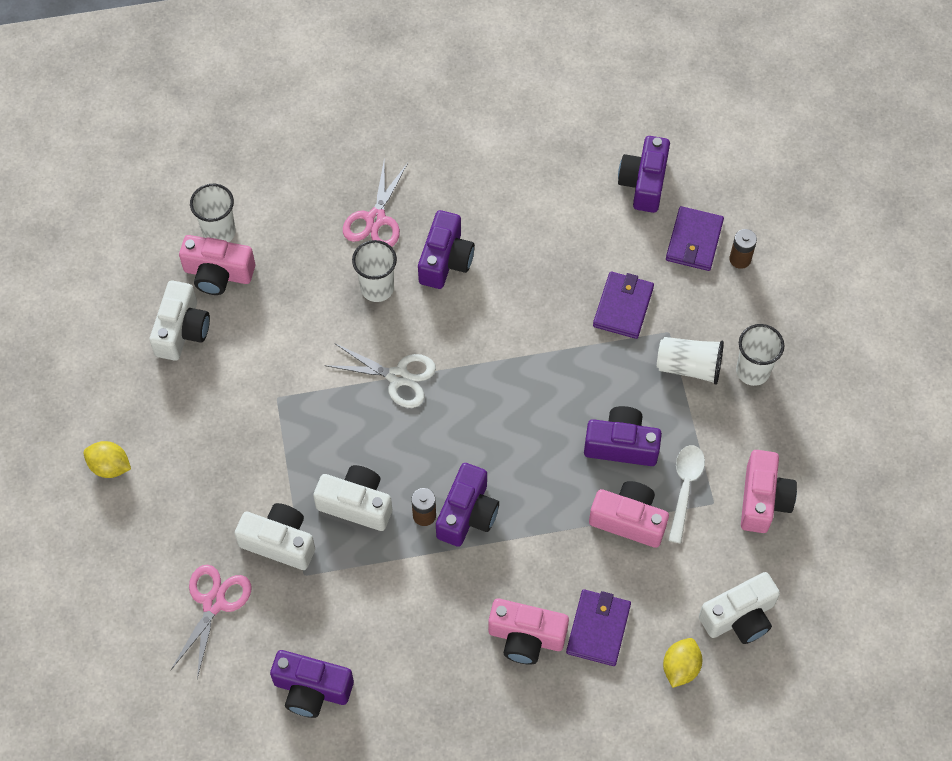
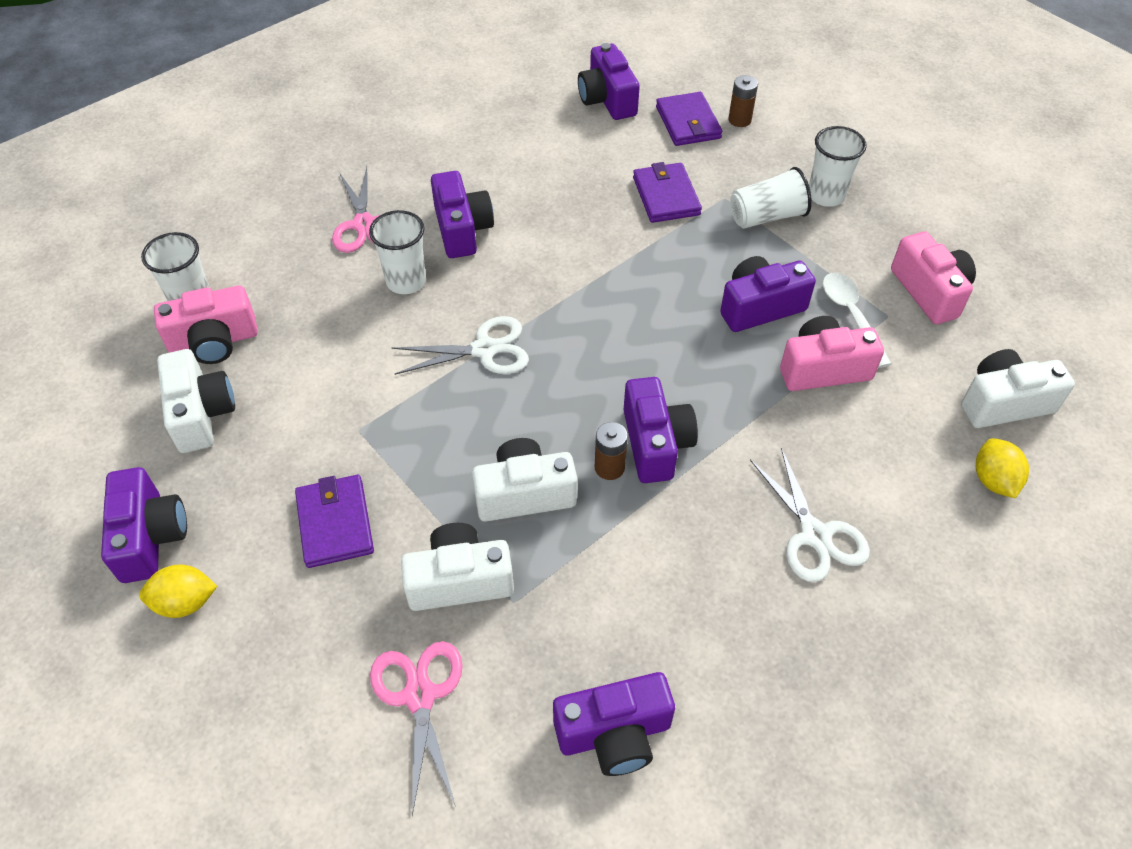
camera: 30 degrees left, 10 degrees down
(110, 408) = (150, 536): none -> purple camera
(526, 637) = (815, 535): pink camera -> white scissors
(598, 628) = (881, 486): purple wallet -> purple wallet (335, 523)
(739, 617) = (1003, 403): white camera -> white camera turned 135 degrees counterclockwise

